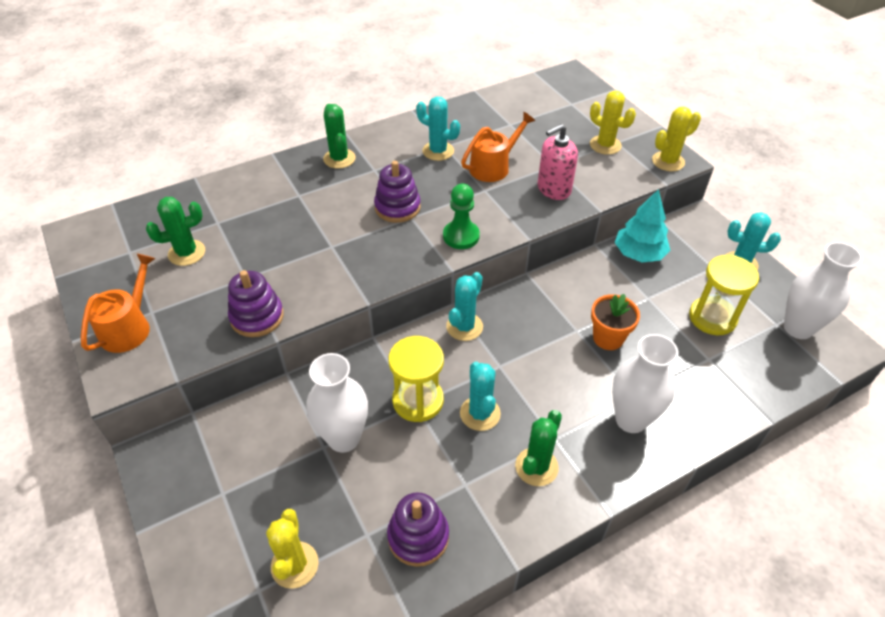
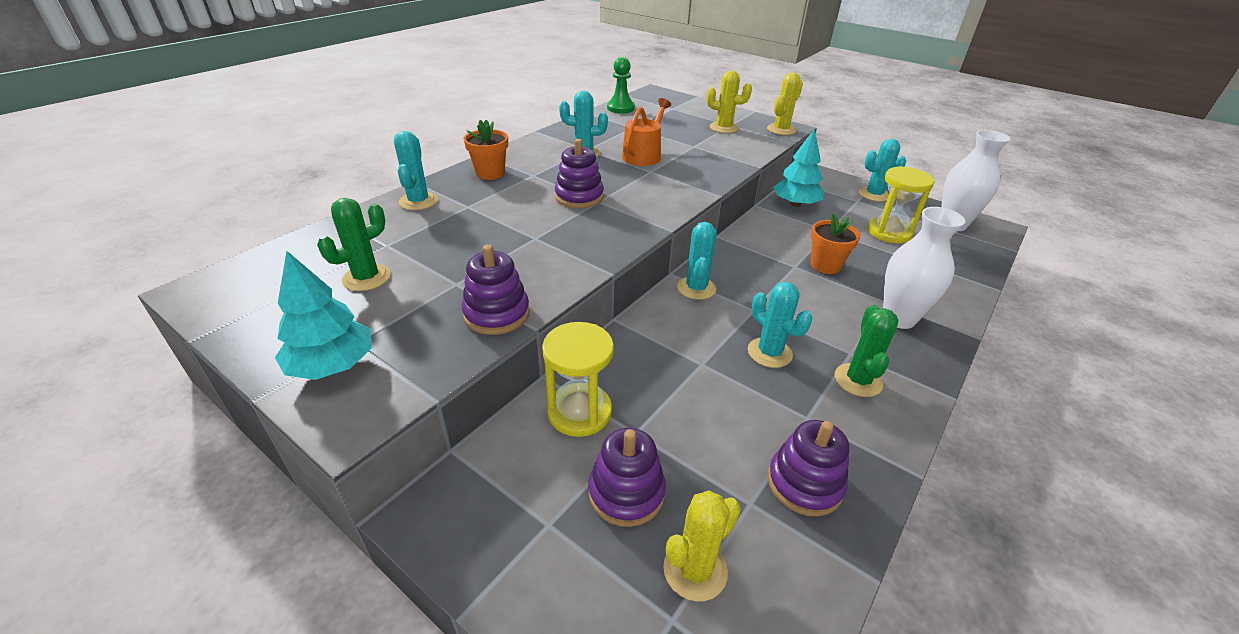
camera: 25 degrees left, 10 degrees down
(129, 328) = (333, 365): orange watering can -> turquoise tree
(264, 179) = (418, 201): none -> turquoise cactus
(286, 491) = (626, 493): none -> purple stacking toy
(294, 565) = (695, 570): yellow cactus -> yellow cactus turned 75 degrees clockwise
(339, 159) = (490, 173): green cactus -> orange flower pot
(344, 438) = (652, 417): white vase -> none
(418, 400) = (702, 359): yellow hourglass -> yellow hourglass (579, 412)
(461, 236) = (658, 205): green pawn -> green pawn (620, 108)
(553, 189) = (709, 160): pink soap dispenser -> none

